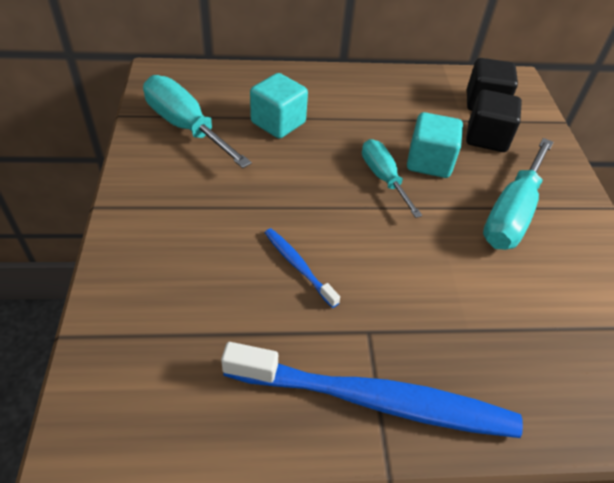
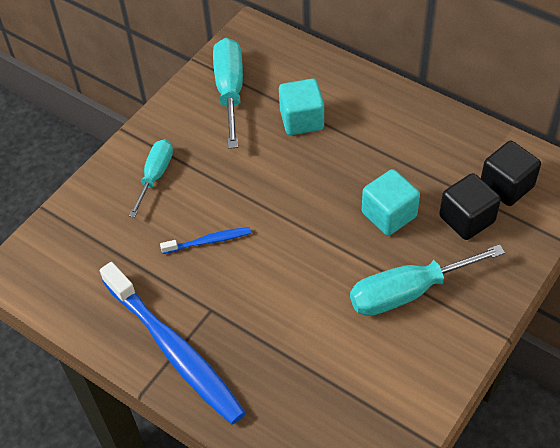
camera: 45 degrees right, 5 degrees up
(298, 266) = (209, 241): blue toothbrush -> blue toothbrush turned 75 degrees clockwise
(383, 178) = (336, 208): turquoise screwdriver -> turquoise screwdriver (155, 176)

